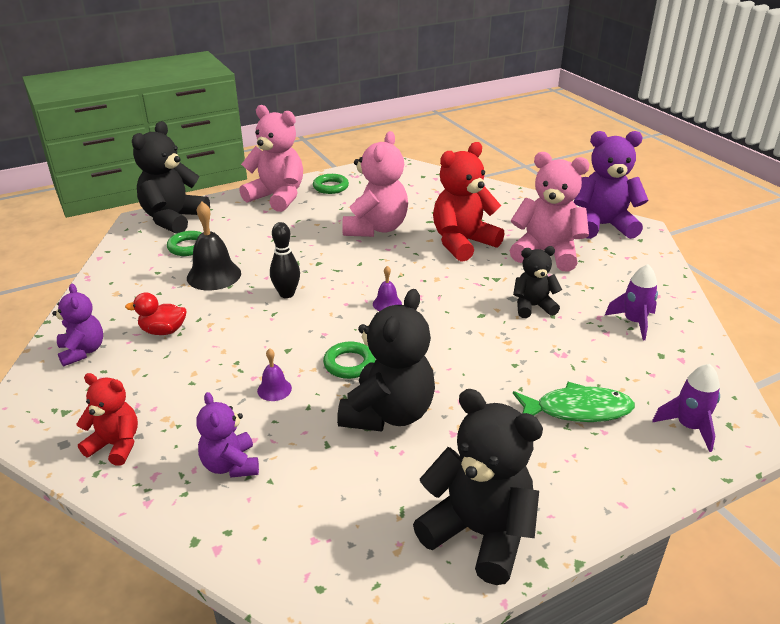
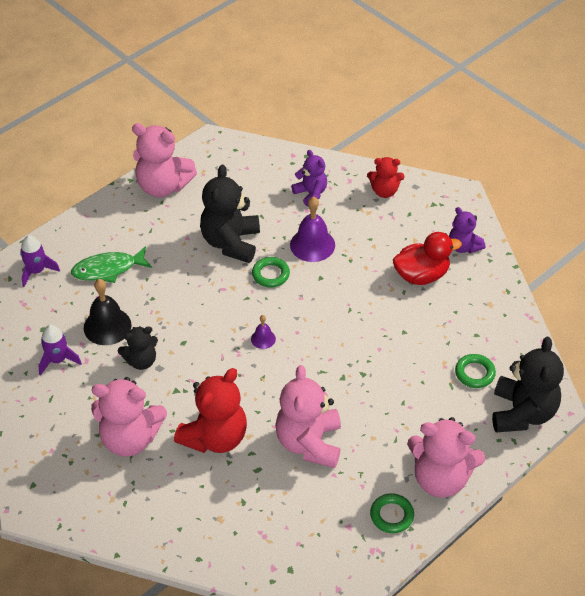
camera: 165 degrees right, 15 degrees up
(163, 331) = (421, 275): red duck -> red duck, size x1.57
(214, 275) = (425, 341): black bell -> black bell (107, 326)
(274, 389) = (312, 245): purple bell -> purple bell, size x1.94
(287, 294) = (350, 332): black bowling pin -> none
(479, 533) = (163, 186): black teddy bear -> pink teddy bear
(602, 226) = (70, 502): purple teddy bear -> none

